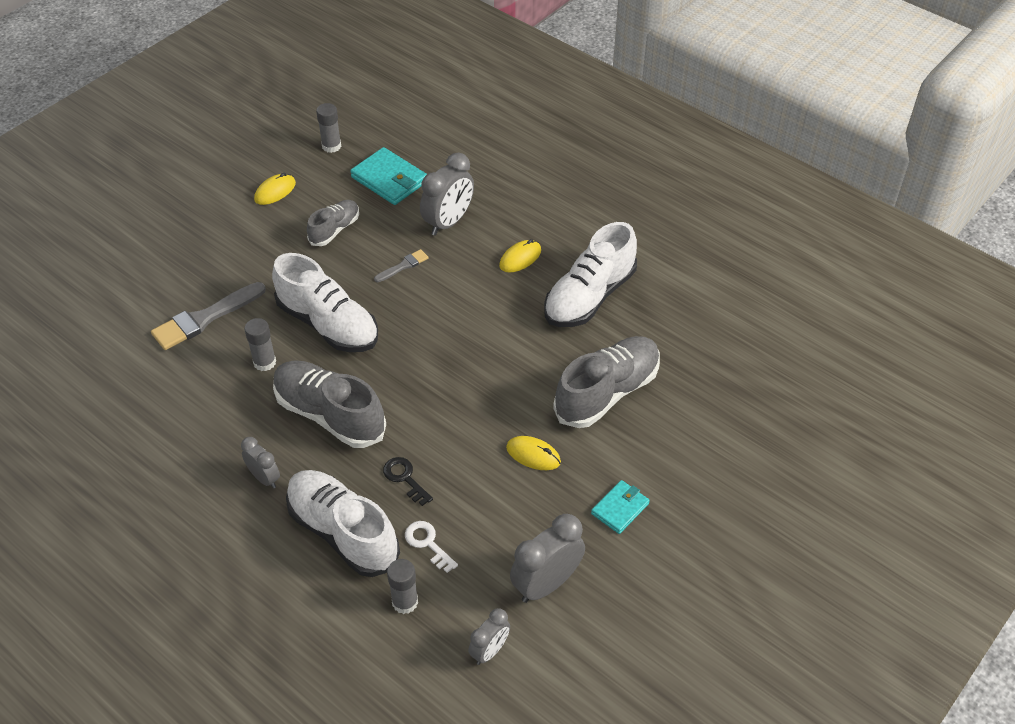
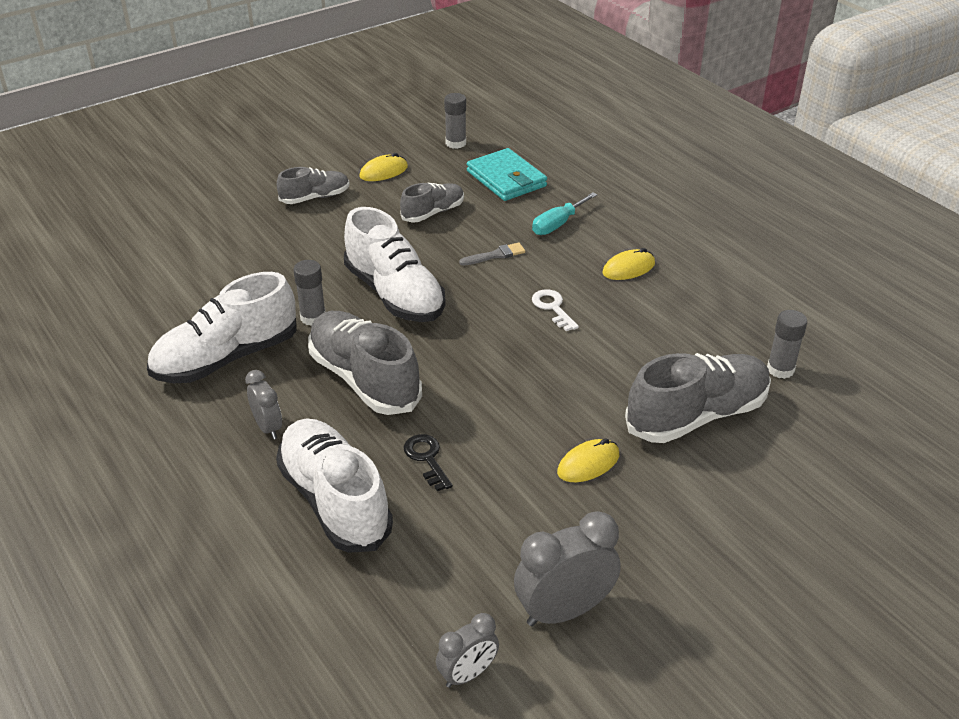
camera: 15 degrees right, 10 degrees down
(205, 318) = (267, 268): grey brush -> none
(221, 232) = (315, 197): none -> grey shoe
(405, 602) = (380, 593): grey glue stick -> grey glue stick (780, 369)
(428, 543) = (430, 533): white key -> white key (553, 308)
(448, 222) = (557, 224): grey clock -> turquoise screwdriver
(533, 455) = (588, 464): yellow mouse -> yellow mouse turned 75 degrees counterclockwise
(589, 296) = (699, 317): white shoe -> white shoe (226, 358)
(620, 508) = (682, 544): turquoise wallet -> none

